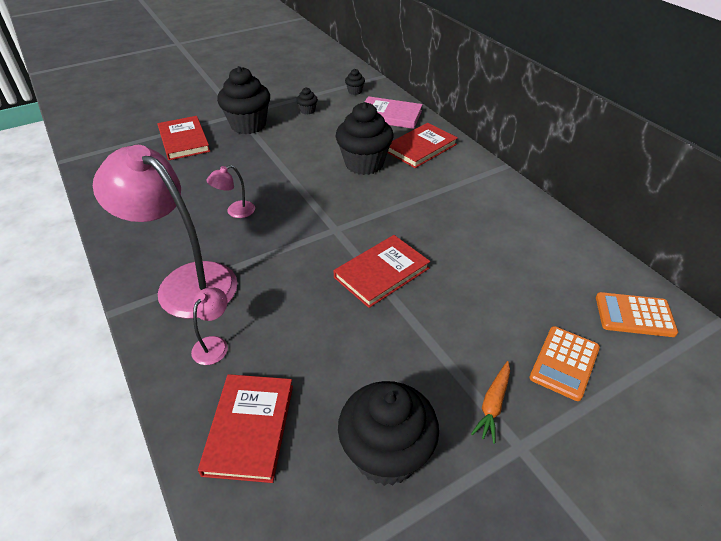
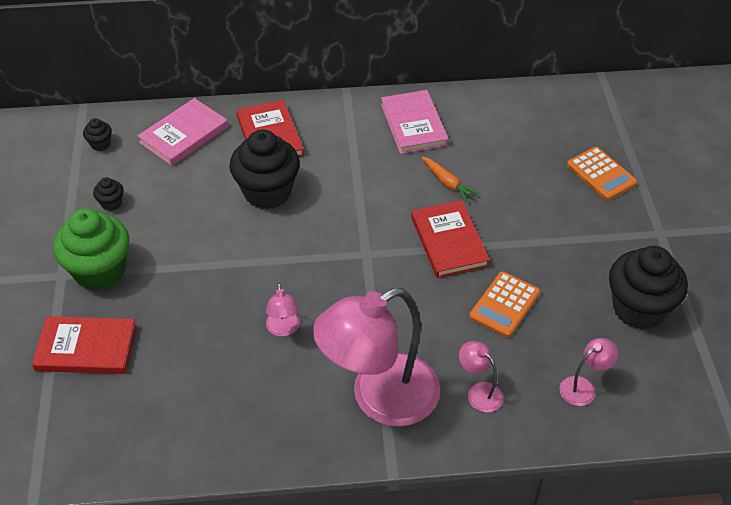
camera: 65 degrees left, 5 degrees up
(248, 125) = (100, 271): black cupcake -> green cupcake
(249, 428) = (583, 387): red book -> pink lamp
(493, 404) = (620, 231): orange carrot -> orange carrot (447, 183)
(503, 211) = (413, 125): none -> pink book
(634, 315) = (575, 113): orange calculator -> orange calculator (504, 305)

